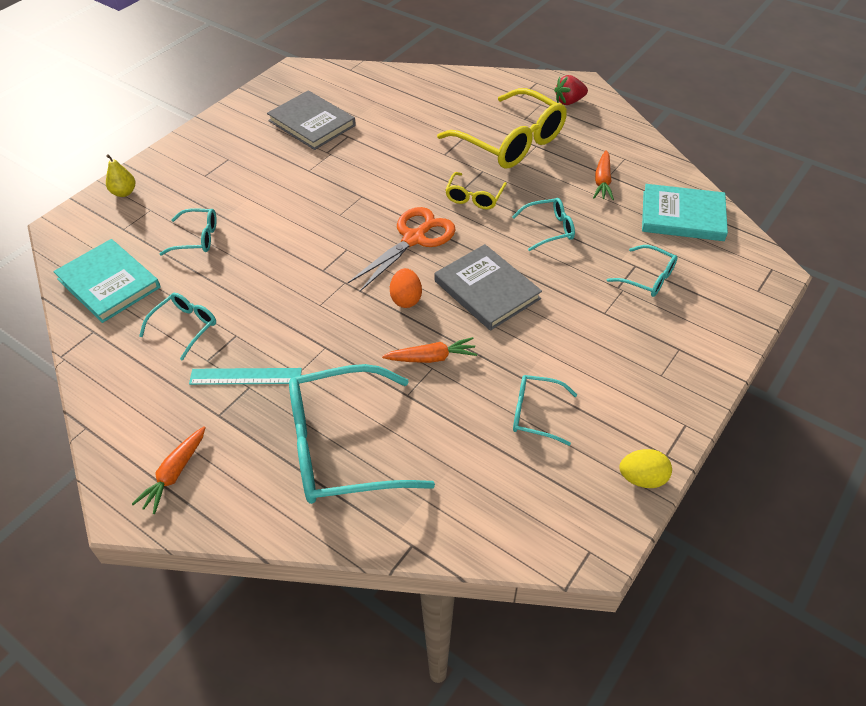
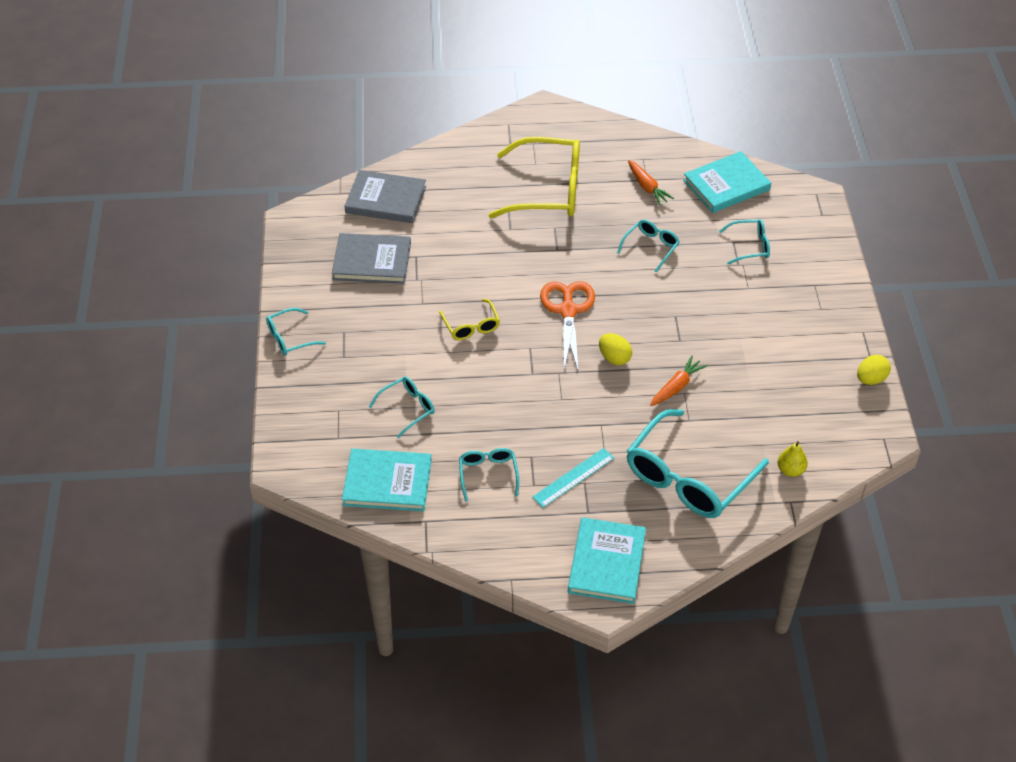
camera: 40 degrees left, 0 degrees up
(124, 192) = (296, 410): yellow pear -> yellow pear (790, 470)
(175, 473) = (607, 563): orange carrot -> turquoise book
(406, 299) = (614, 358): orange egg -> yellow egg
(474, 197) = (572, 252): yellow glasses -> yellow glasses (471, 326)
(487, 290) = (659, 318): grey book -> grey book (386, 199)
(536, 414) = (776, 380): turquoise glasses -> turquoise glasses (290, 338)
(569, 101) = (552, 129): red strawberry -> none

